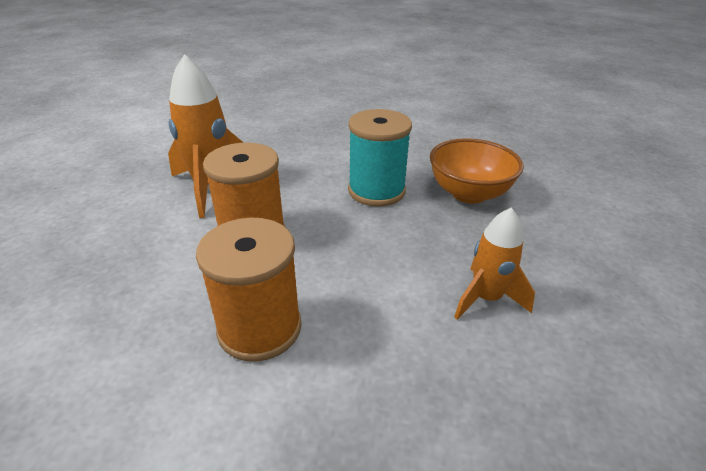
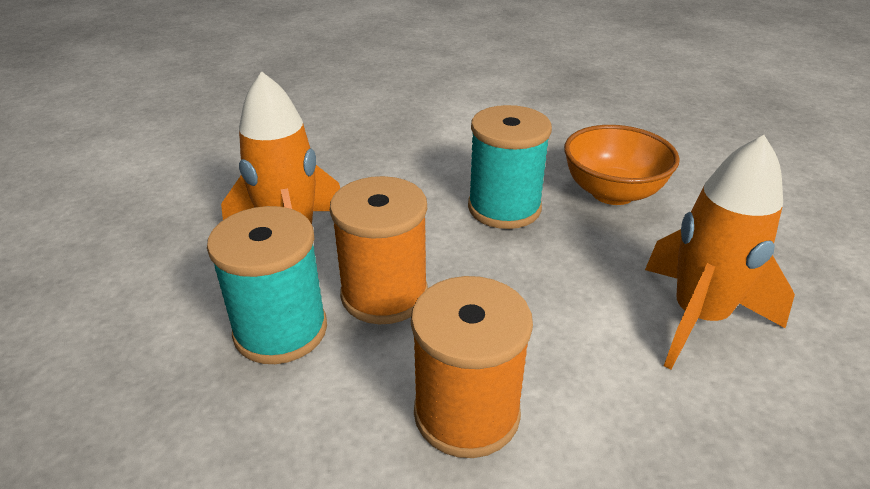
camera: 15 degrees left, 0 degrees up
(168, 244) = (280, 330): none -> turquoise spool
(486, 298) = (698, 318): orange rocket -> orange rocket, size x1.57

